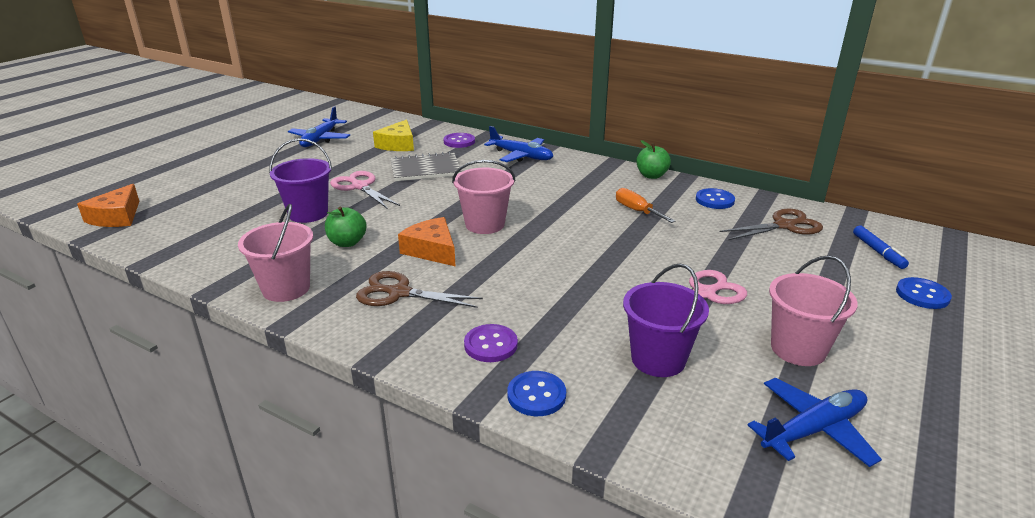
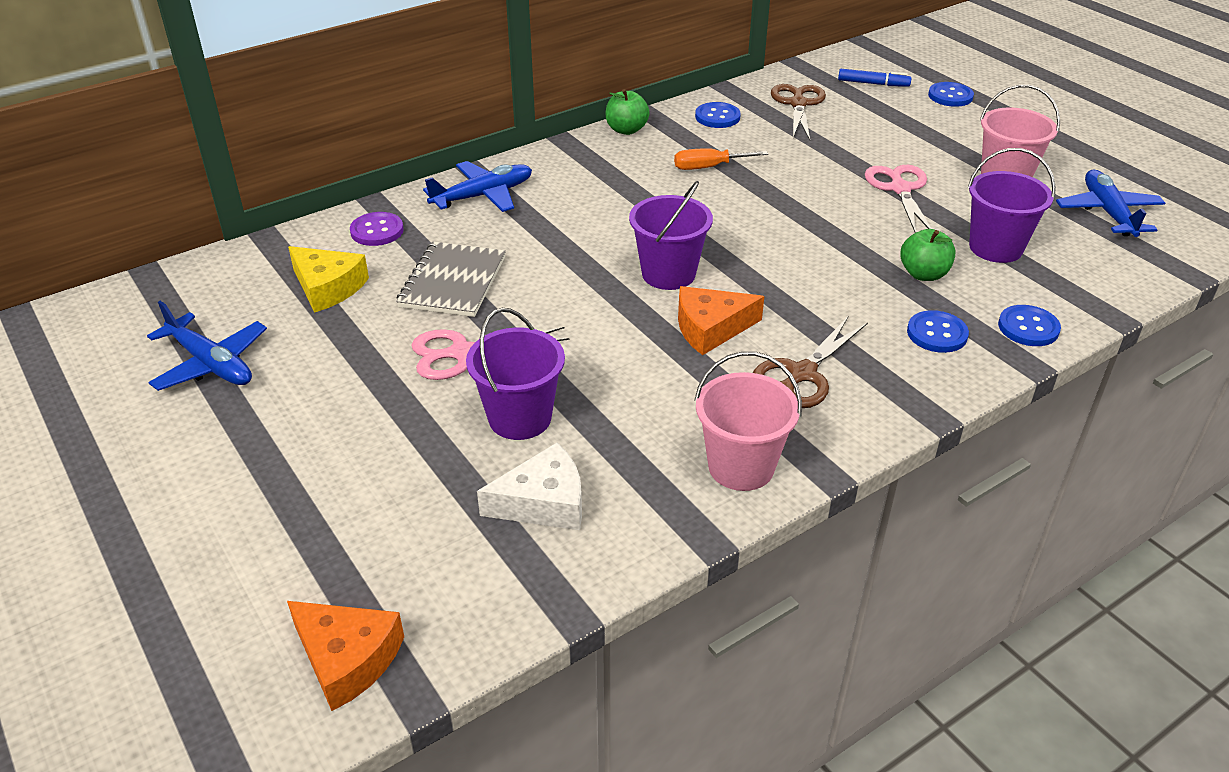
camera: 65 degrees left, 10 degrees up
(236, 235) = (543, 502): none -> white cheese
(347, 242) = (643, 394): green apple -> green apple (923, 274)
(485, 224) = (668, 274): pink bucket -> purple bucket
(491, 345) = (937, 334): purple button -> blue button

